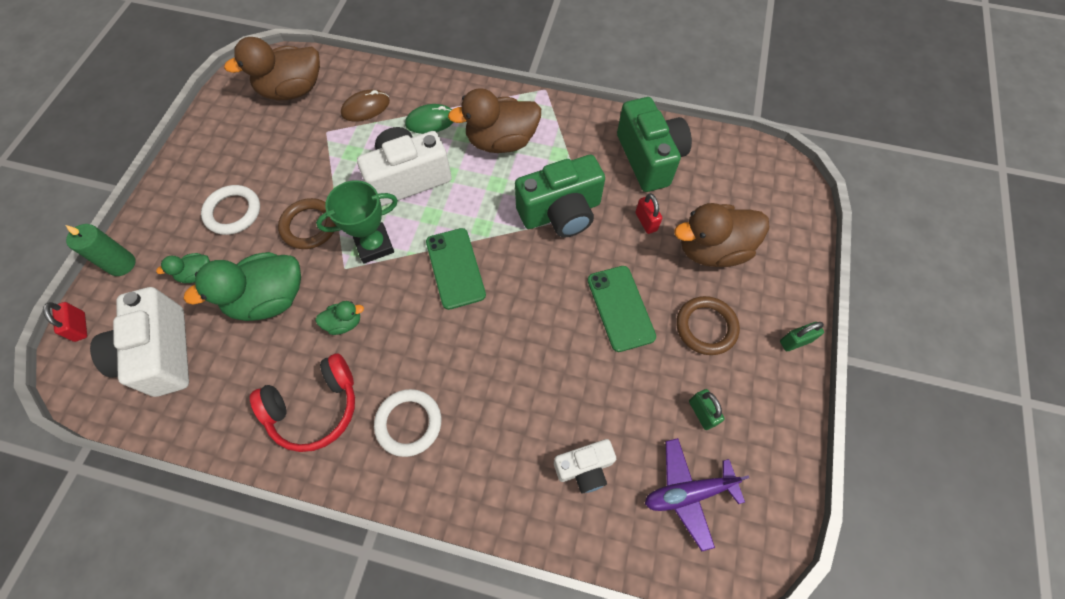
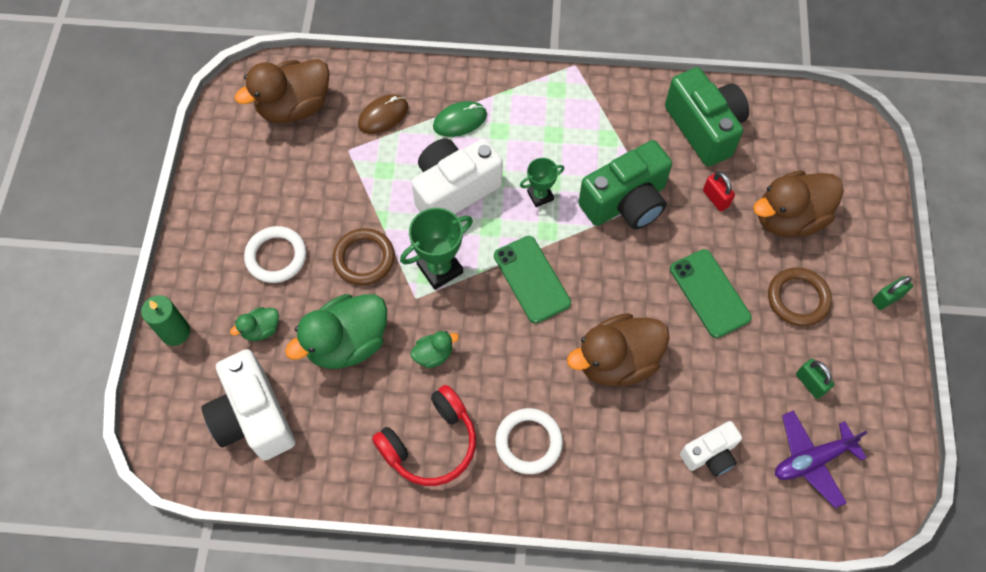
camera: 10 degrees left, 0 degrees up
(80, 327) = (156, 404): red padlock -> none
(484, 195) = (540, 195): none -> green trophy
(501, 141) = (543, 132): brown duck -> brown duck (616, 361)

